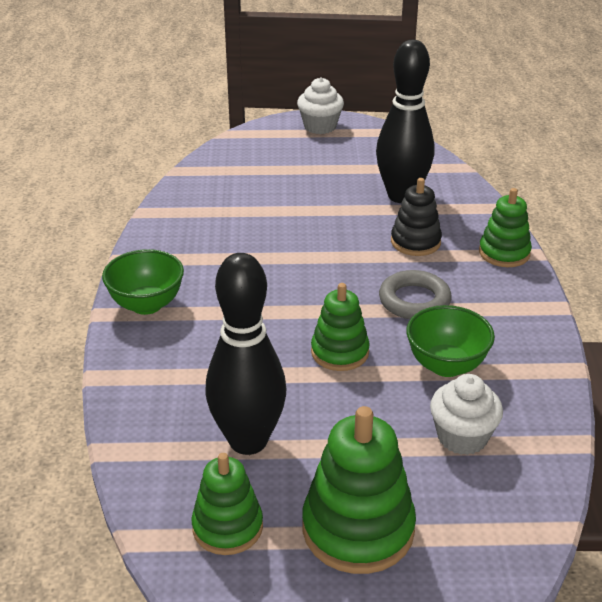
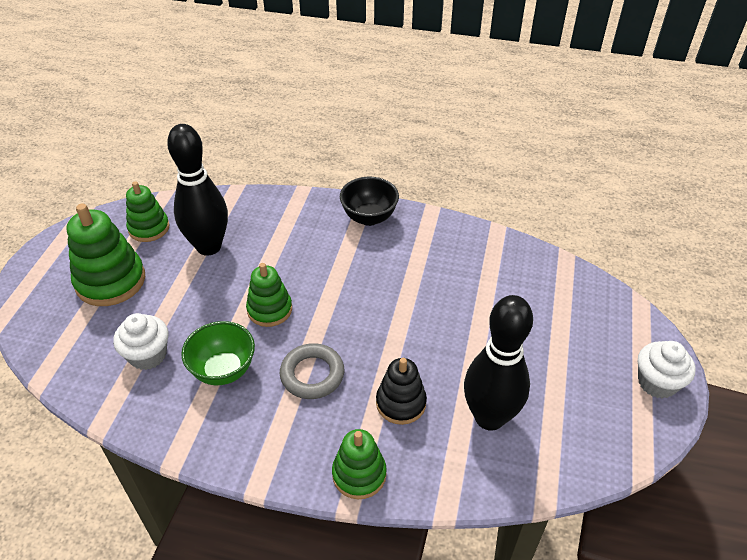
camera: 105 degrees right, 10 degrees up
(146, 304) = (369, 217): green bowl -> black bowl

